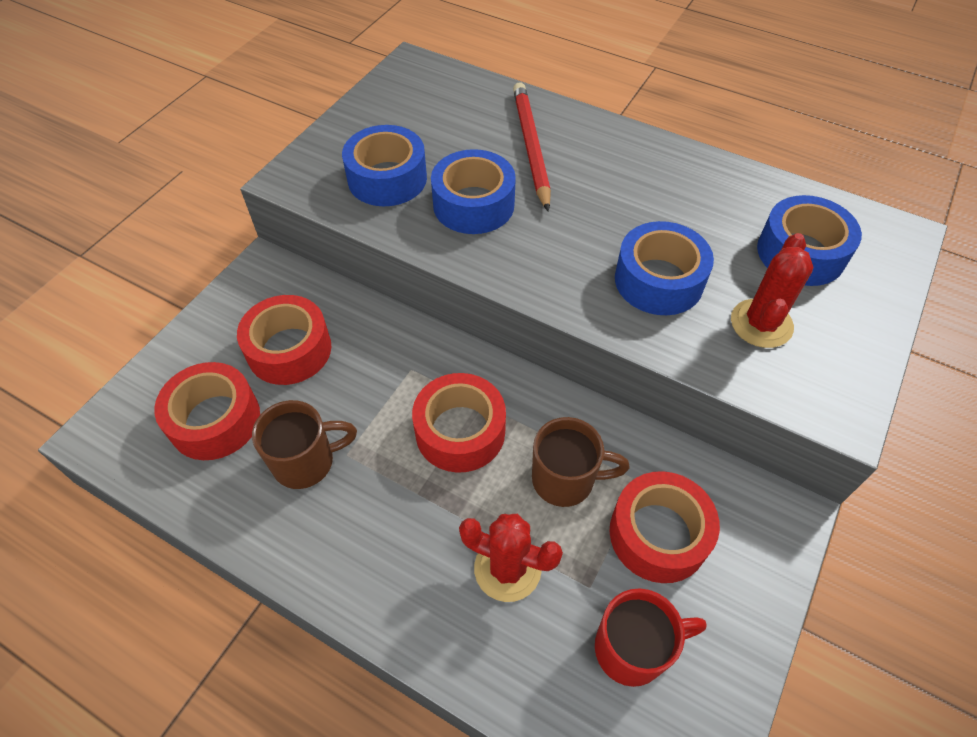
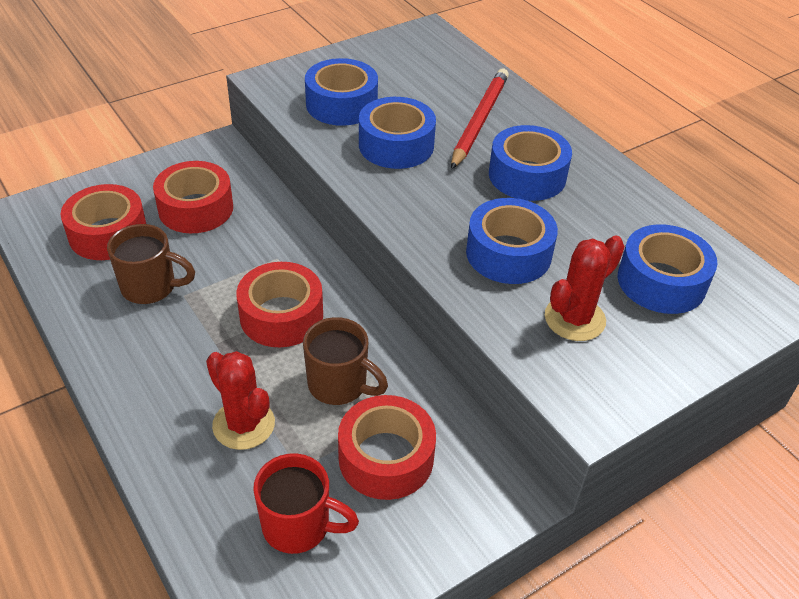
camera: 25 degrees right, 10 degrees down
(615, 190) = (527, 175): none -> blue tape

